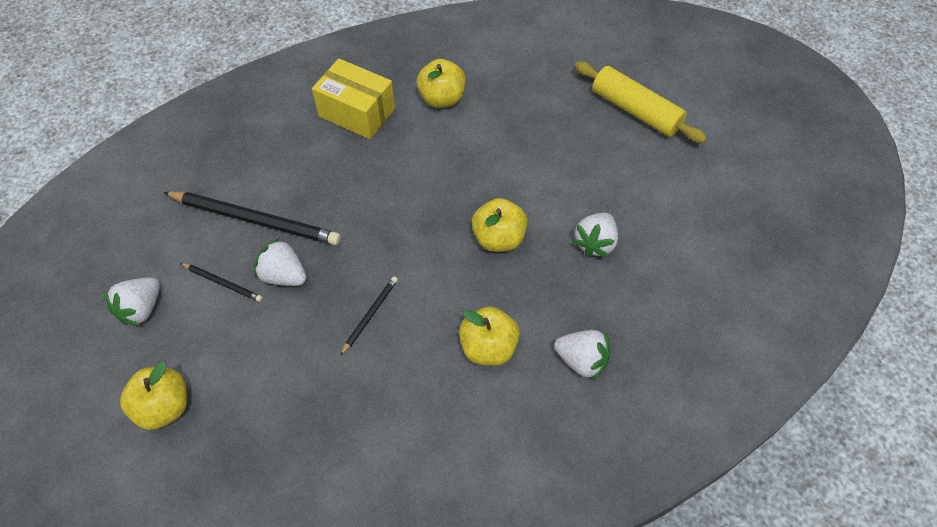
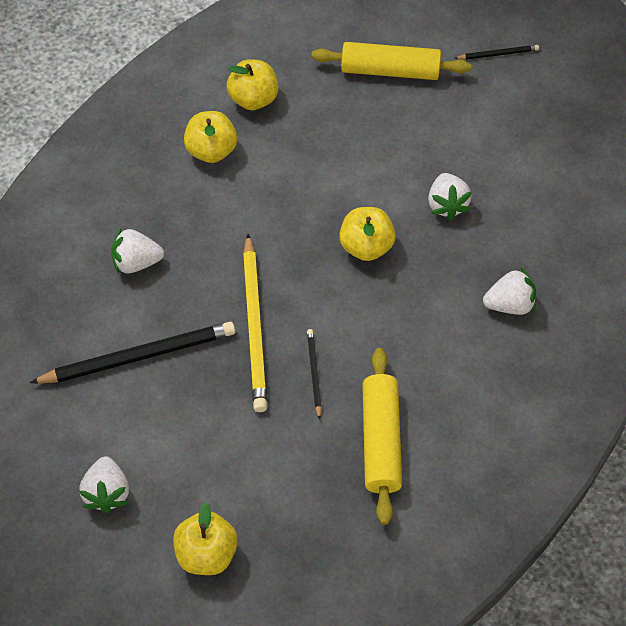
camera: 35 degrees left, 0 degrees up
(223, 283) = (161, 426): black pencil -> black pencil (498, 54)
(284, 275) = (210, 387): white strawberry -> white strawberry (137, 262)
(357, 112) = (143, 207): yellow box -> none
(358, 249) = (255, 326): none -> yellow pencil
(374, 407) = (381, 440): none -> yellow rolling pin
(488, 347) = (431, 339): yellow apple -> yellow apple (253, 99)

